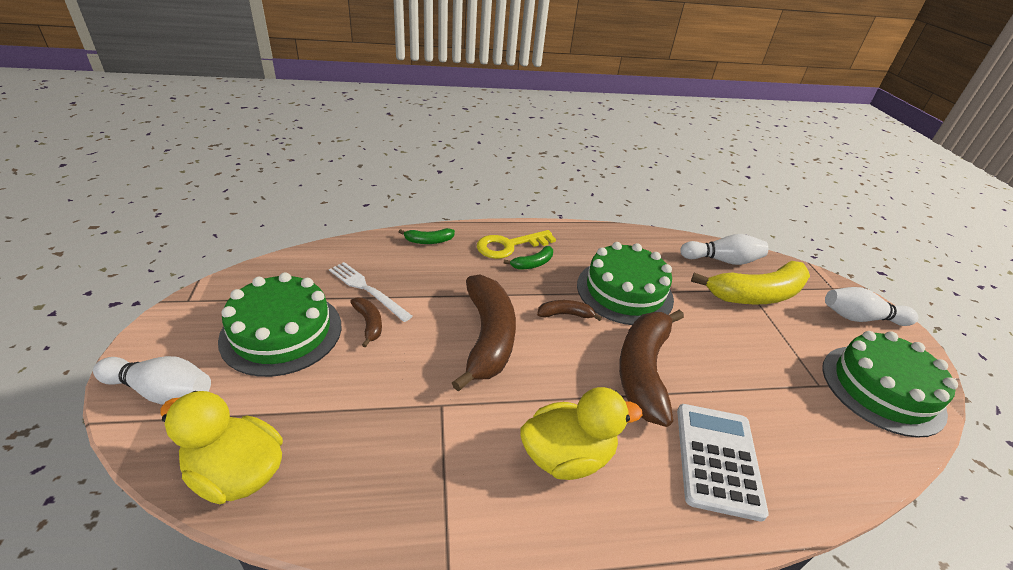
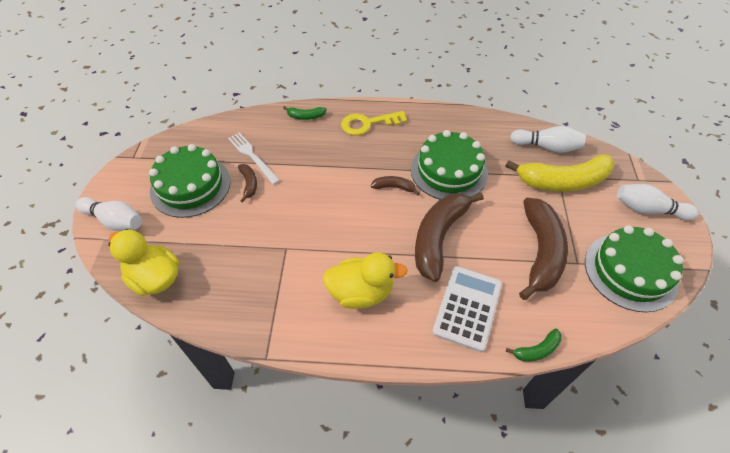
camera: 15 degrees right, 15 degrees up
(487, 337) = (330, 201): brown banana -> brown banana (540, 252)
(532, 264) = (382, 141): green banana -> green banana (536, 350)

